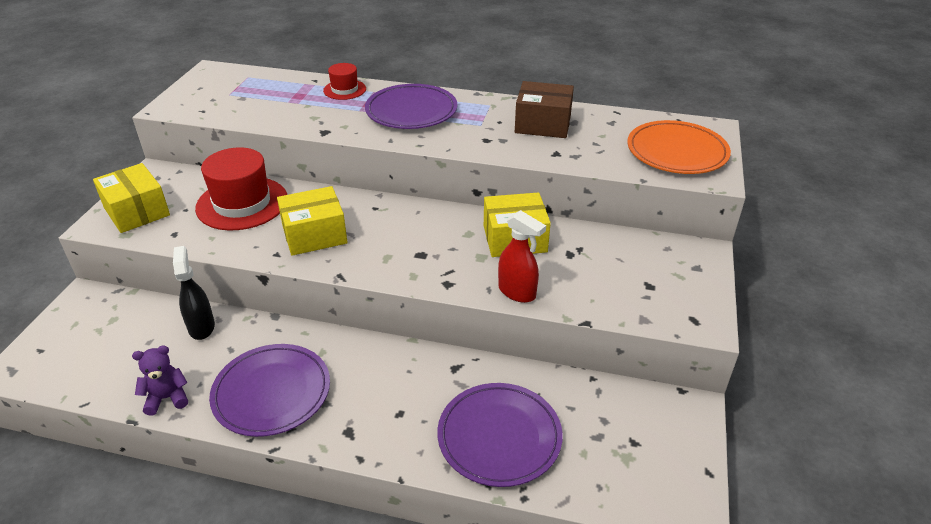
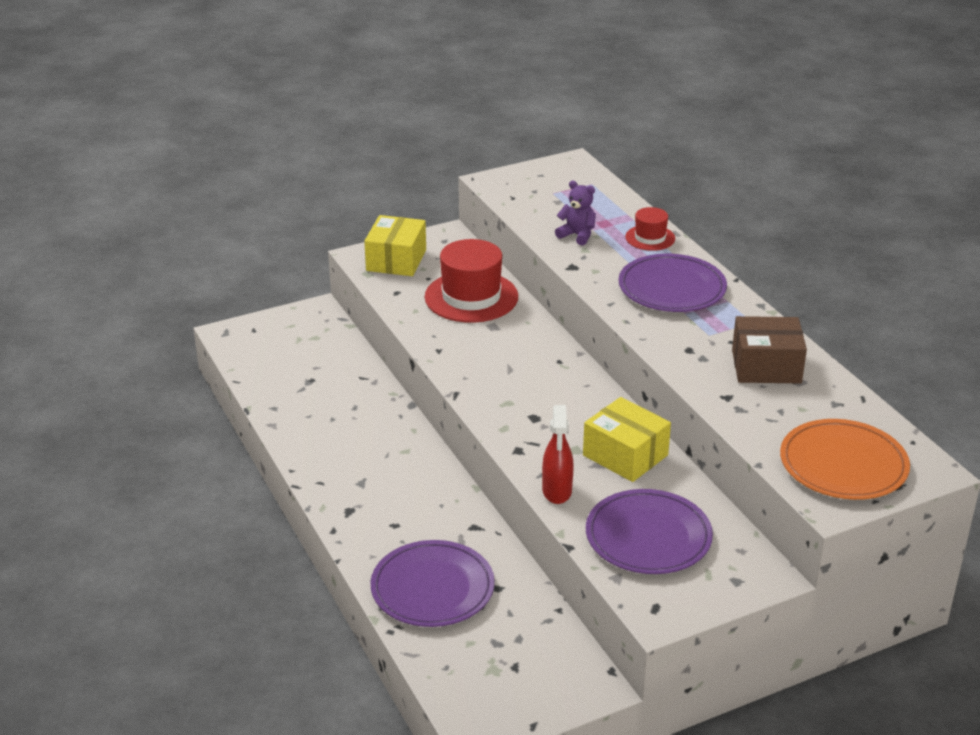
camera: 50 degrees right, 5 degrees down
(167, 398) = (281, 411): purple teddy bear -> purple teddy bear (577, 235)
(201, 327) = (357, 379): black spray bottle -> none
(272, 393) = (340, 453): purple plate -> purple plate (648, 537)
(314, 234) = (484, 353): yellow box -> none
(543, 124) = (766, 366): brown box -> brown box turned 60 degrees counterclockwise

